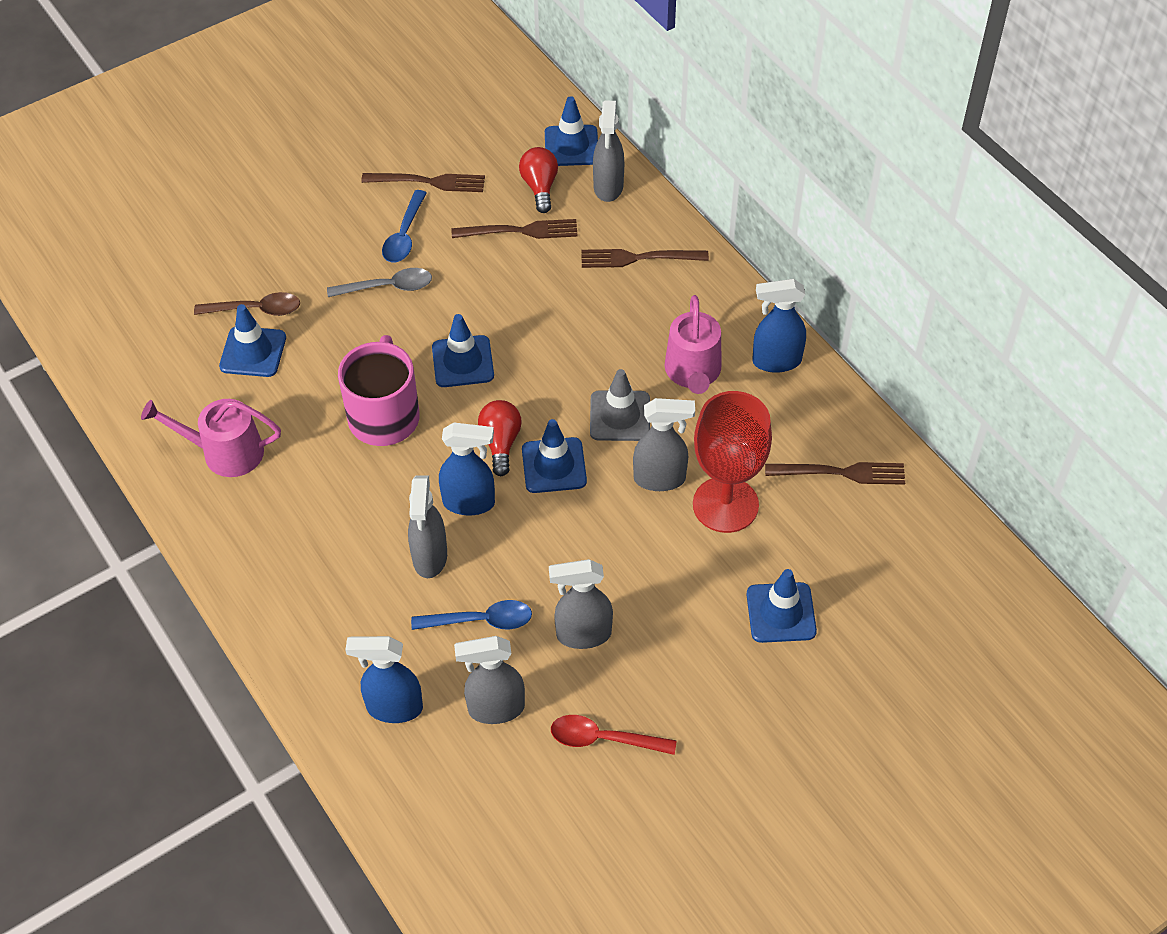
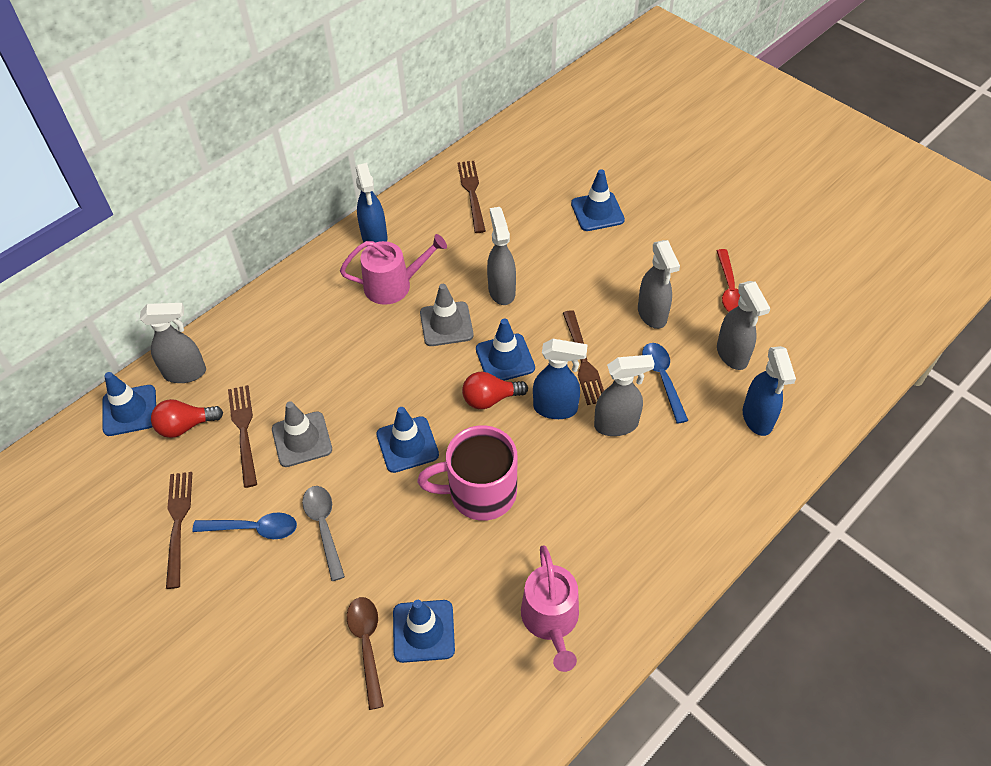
camera: 100 degrees left, 0 degrees up
(469, 503) = (556, 408): blue spray bottle -> blue spray bottle turned 105 degrees clockwise
(496, 276) = (302, 439): none -> grey traffic cone
(638, 258) = (273, 338): brown fork -> brown fork (583, 361)
(725, 505) = (515, 251): red goblet -> none

